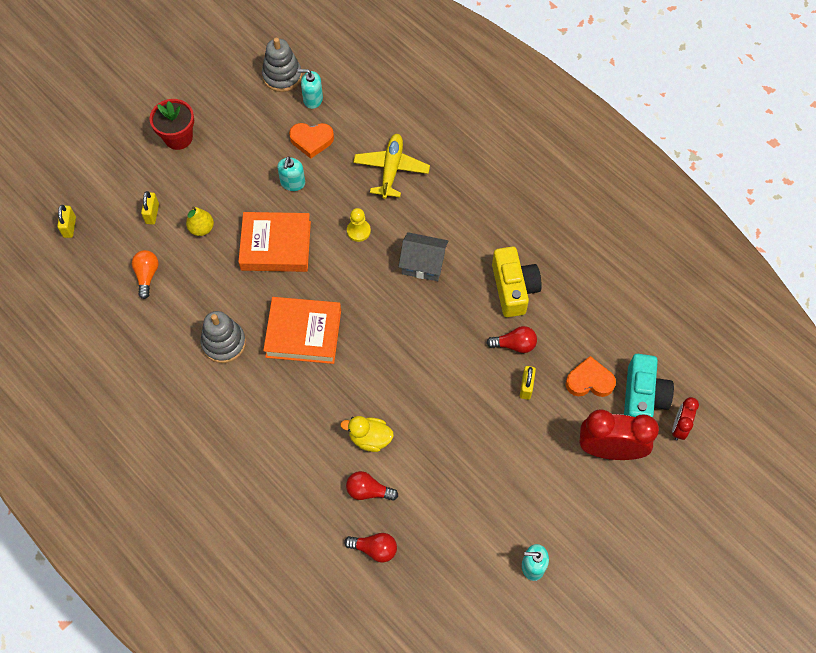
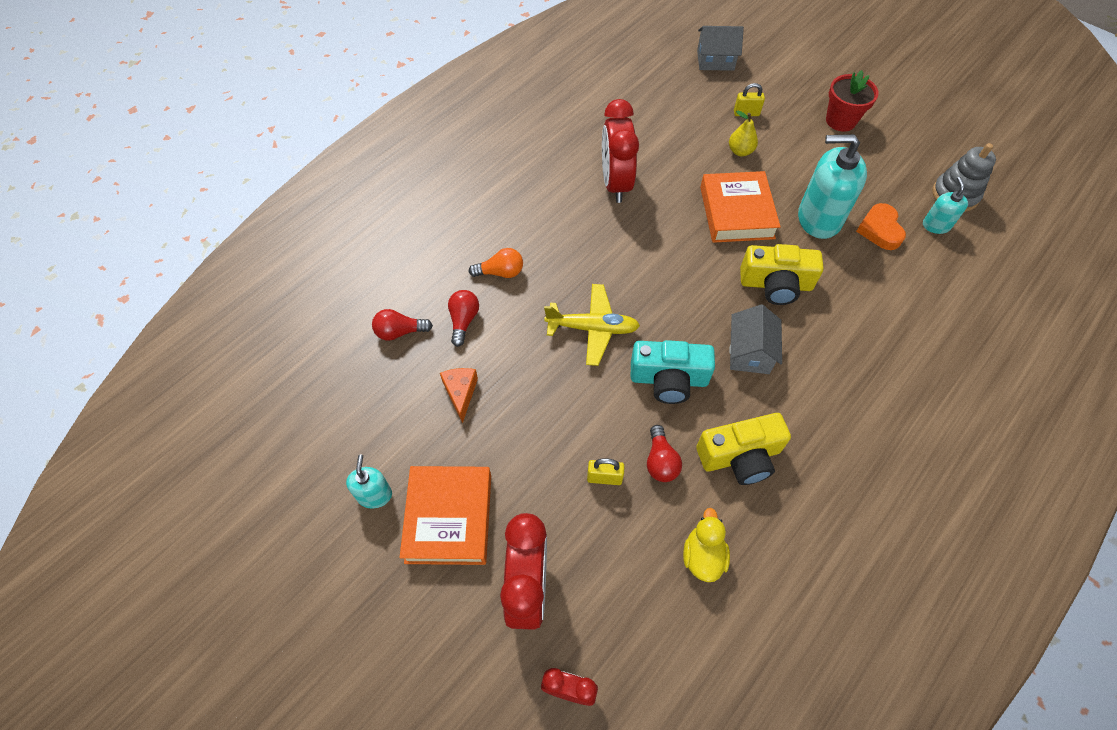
camera: 85 degrees right, 5 degrees down
(69, 227) = (715, 60): yellow padlock -> grey house
(147, 275) = (677, 118): orange light bulb -> orange light bulb (500, 272)
(224, 343) = (616, 183): grey stacking toy -> red clock
(292, 183) = (818, 218): turquoise soap dispenser -> turquoise soap dispenser, size x1.95
(303, 333) = (638, 246): orange book -> orange book (449, 518)
(358, 231) = (776, 284): yellow pawn -> yellow camera
(370, 438) = (523, 317): yellow duck -> yellow duck (703, 556)
(374, 549) = (400, 332): red light bulb -> red light bulb turned 75 degrees clockwise
(391, 169) = (869, 310): yellow plane -> yellow plane (592, 328)
(443, 495) = (460, 393): none -> orange cheese
(589, 381) = (623, 558): orange heart -> none
(642, 397) = (608, 634): turquoise camera -> turquoise camera (669, 379)

